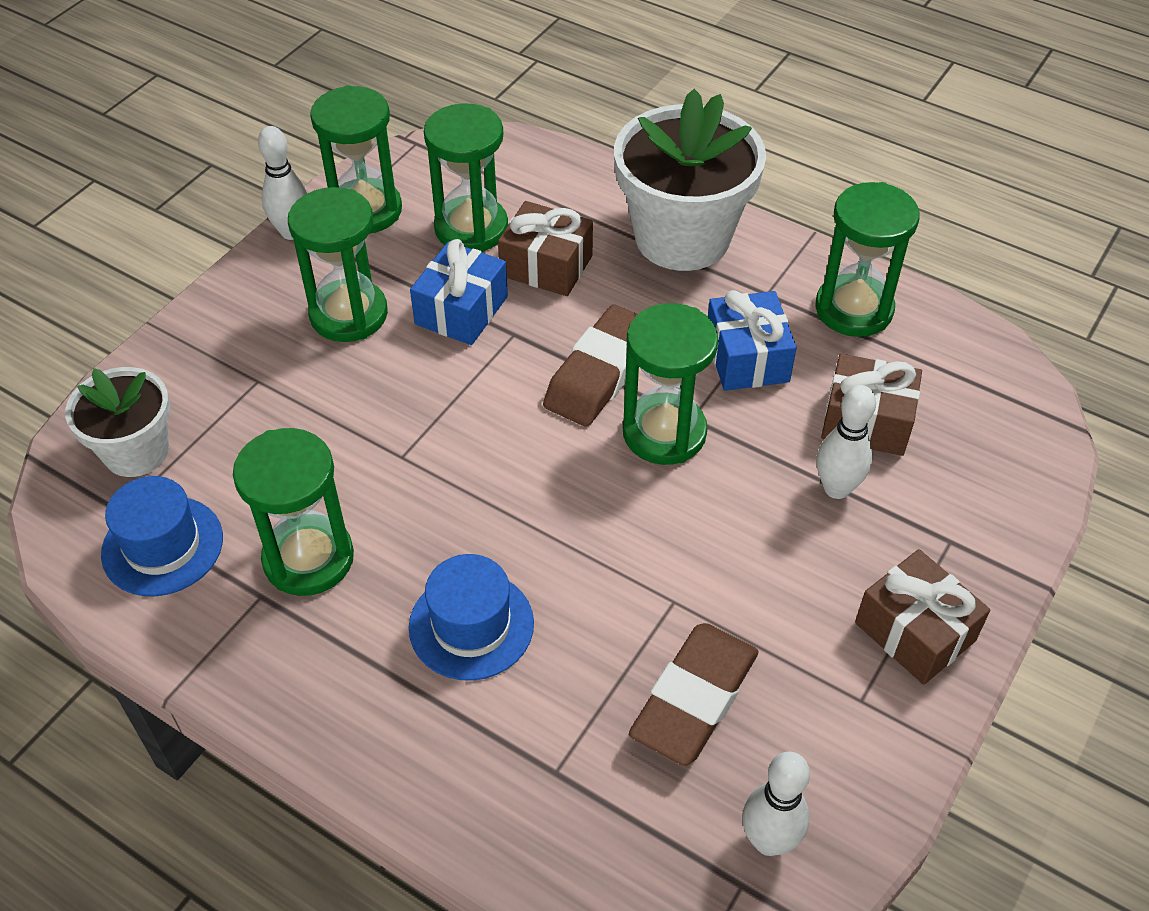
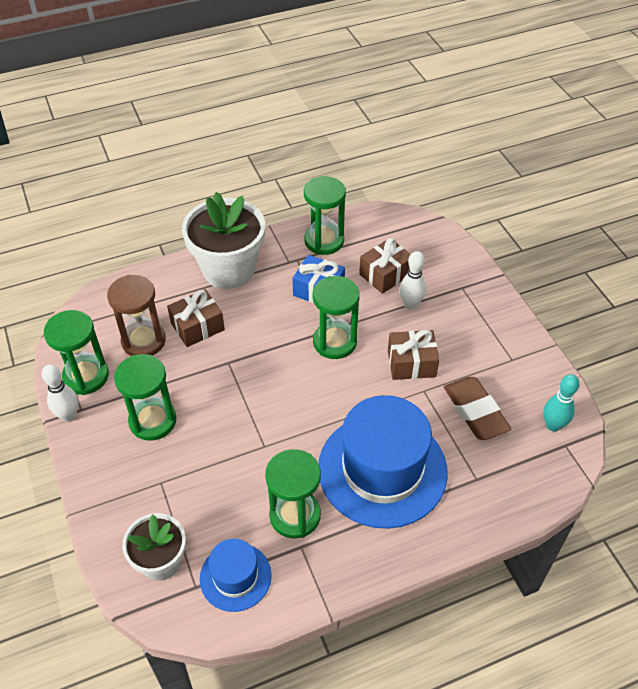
camera: 55 degrees left, 0 degrees up
(461, 310) = (194, 374): blue gift -> none
(471, 228) = (143, 341): green hourglass -> brown hourglass
(471, 625) = (382, 469): blue hat -> blue hat, size x1.96
(600, 373) = (281, 344): brown eraser -> none
(768, 841) = (553, 425): white bowling pin -> turquoise bowling pin
(915, 632) = (494, 324): brown gift -> brown gift (411, 363)

